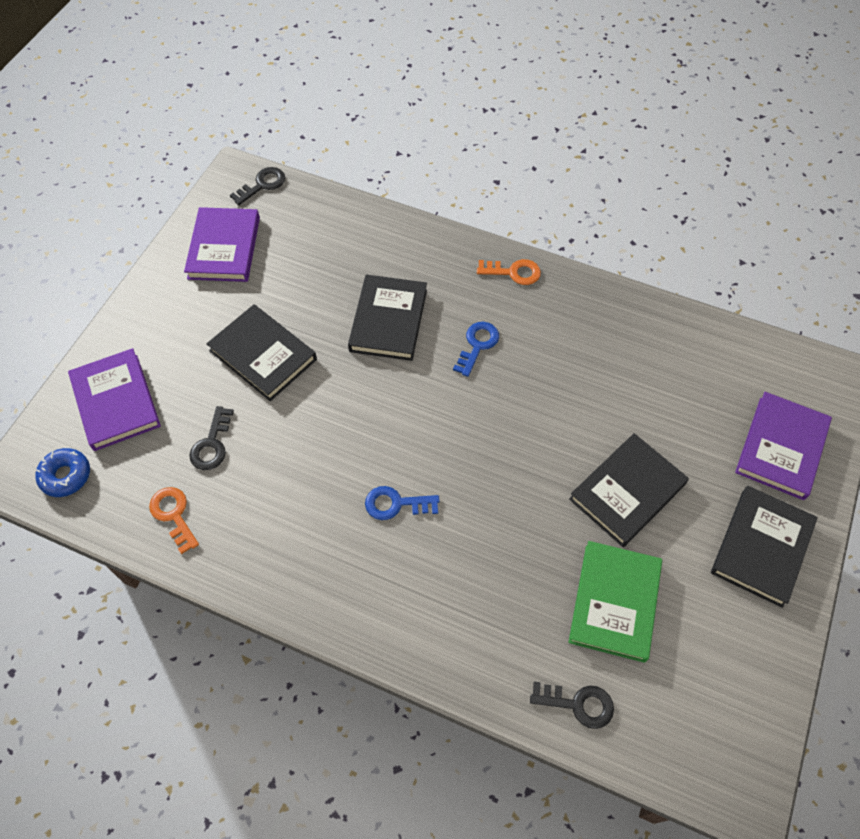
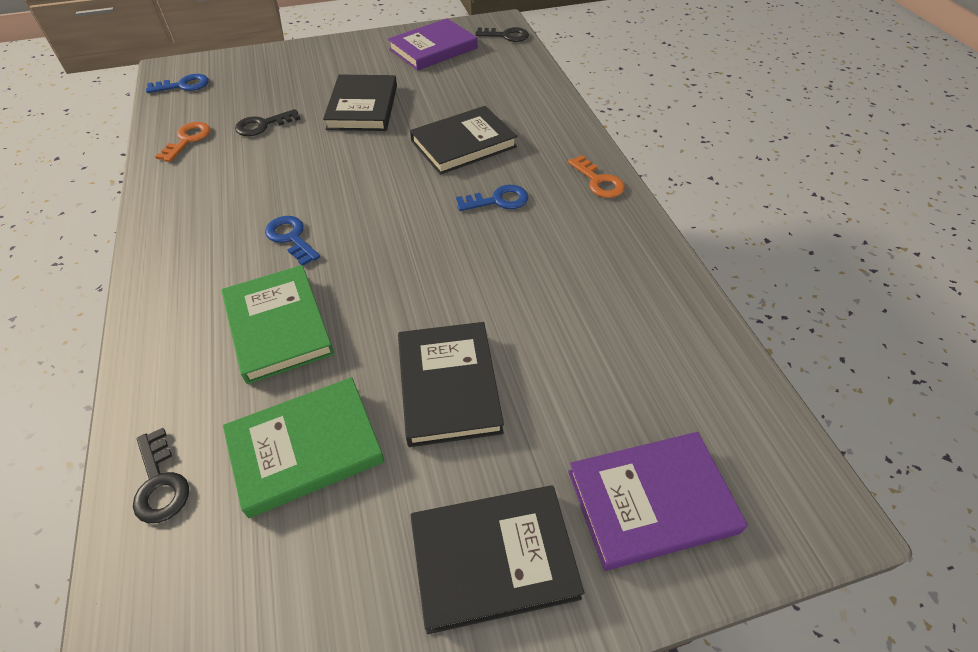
camera: 50 degrees right, 10 degrees down
(66, 476) = (183, 85): blue donut -> blue key
(116, 402) = (260, 74): purple book -> none
(489, 562) = (279, 326): none -> green book
(627, 491) = (449, 386): black book -> black book turned 75 degrees clockwise

